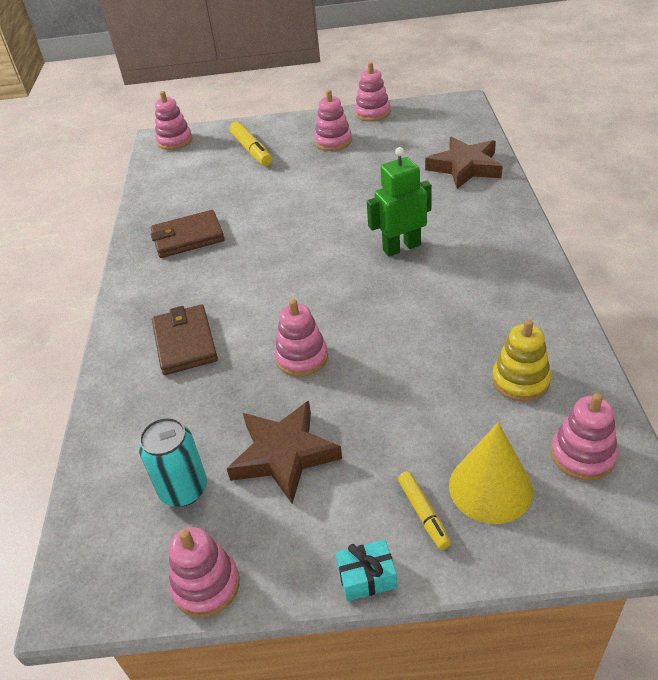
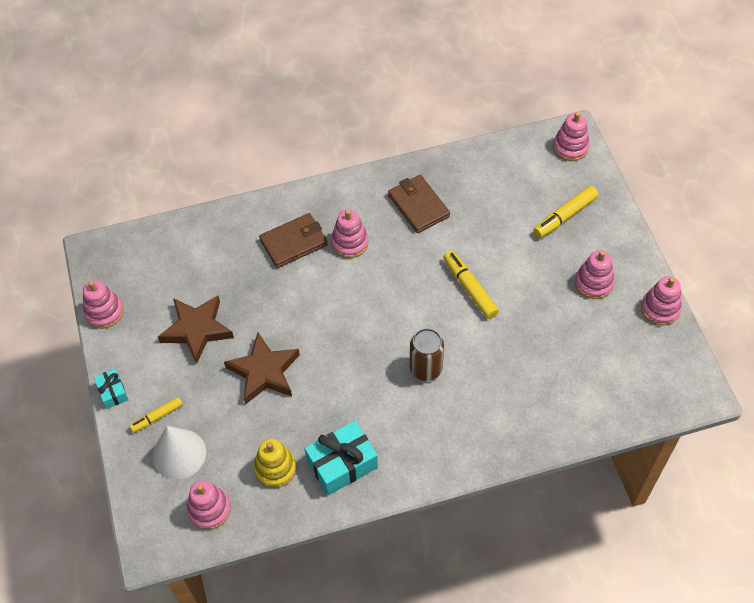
camera: 75 degrees right, 15 degrees up
(183, 489) = (167, 281): turquoise can -> none
(302, 358) = (285, 321): pink stacking toy -> pink stacking toy (350, 243)
(310, 211) = (469, 288): none -> yellow marker
(401, 247) = (426, 368): green robot -> brown can
(465, 167) = (565, 408): brown star -> brown star (264, 372)
(490, 487) = (179, 454): yellow cone -> white cone
(517, 320) = (342, 464): none -> turquoise gift

